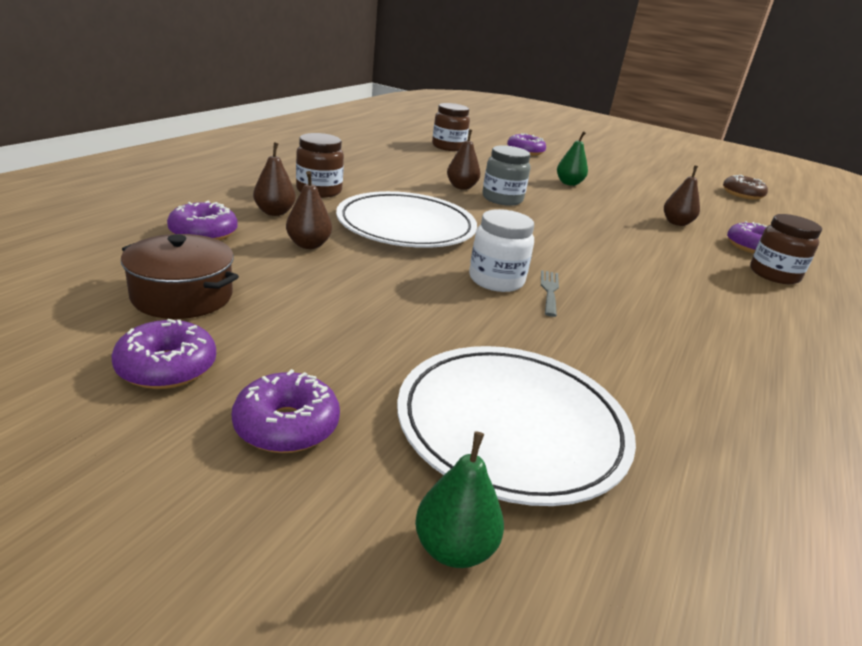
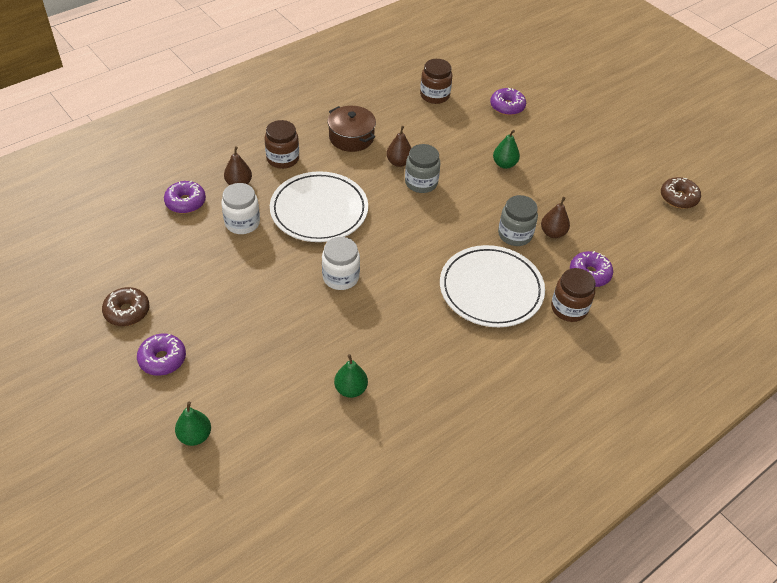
camera: 25 degrees right, 20 degrees up
(167, 367) = (127, 311): purple donut -> brown donut
(182, 296) = (152, 260): brown pot -> brown pot (351, 137)
(308, 245) = (242, 223): brown pear -> white jar
(512, 427) = (263, 386): white plate -> white plate (491, 289)
(549, 291) = (369, 293): grey fork -> none
(644, 227) = (515, 234): none -> grey jar
(647, 399) = (351, 389): none -> green pear

